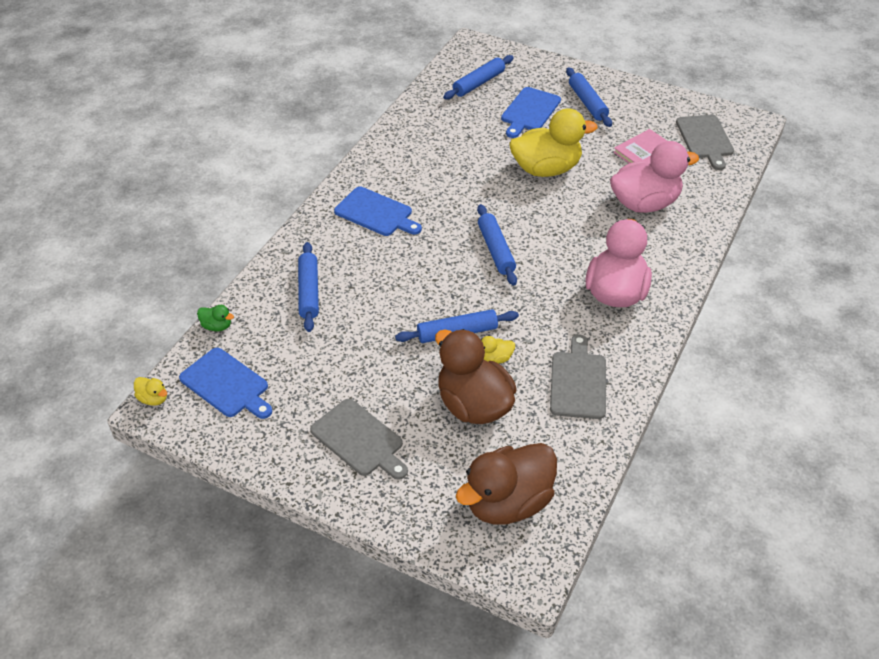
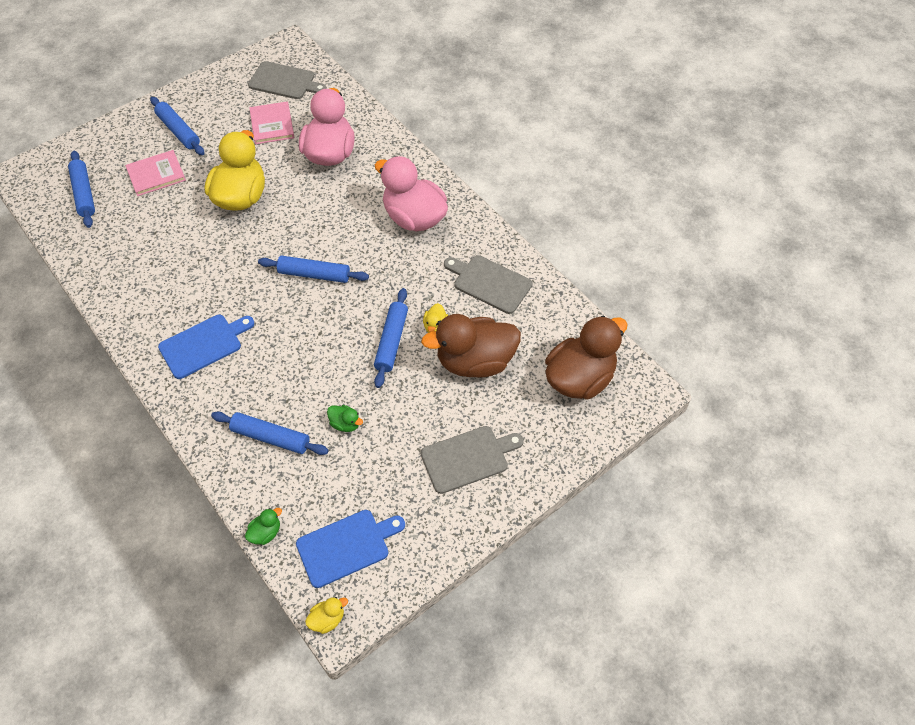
camera: 65 degrees left, 10 degrees up
(349, 335) = (345, 424): none -> green duck
(507, 502) = (579, 378): brown duck -> brown duck turned 120 degrees counterclockwise
(529, 111) = (156, 174): blue cutting board -> pink book
(587, 103) = (178, 131): blue rolling pin -> blue rolling pin turned 45 degrees clockwise

